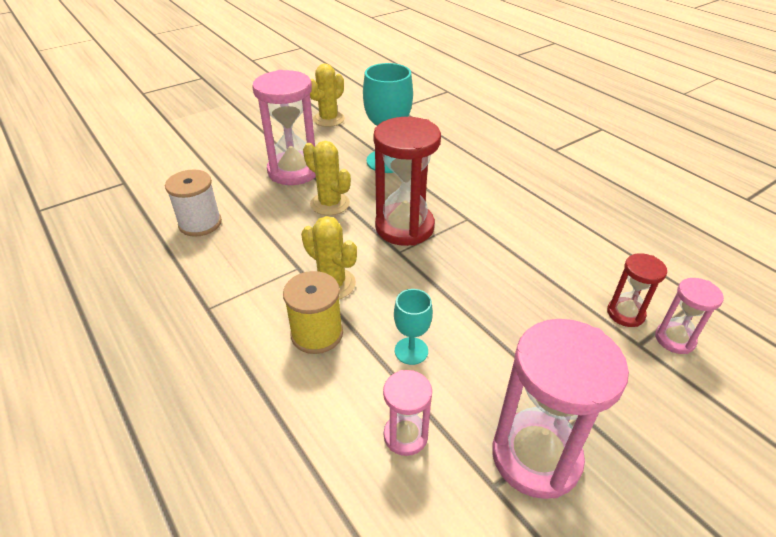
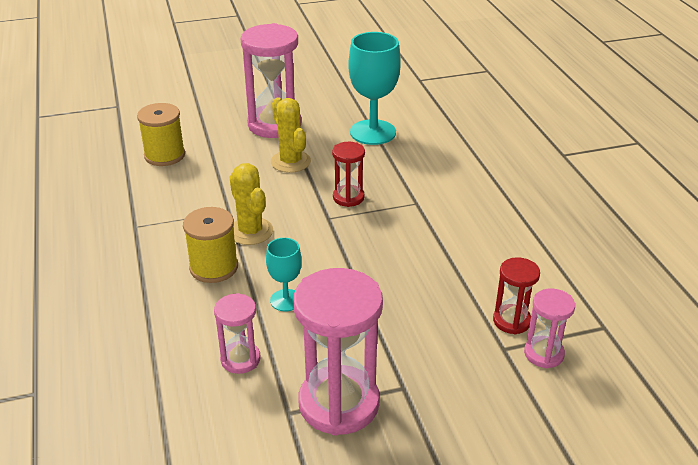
camera: 20 degrees right, 5 degrees down
(200, 223) = (164, 155): white spool -> yellow spool
(328, 119) = (339, 79): yellow cactus -> none
(404, 227) = (348, 197): red hourglass -> red hourglass, size x0.52

